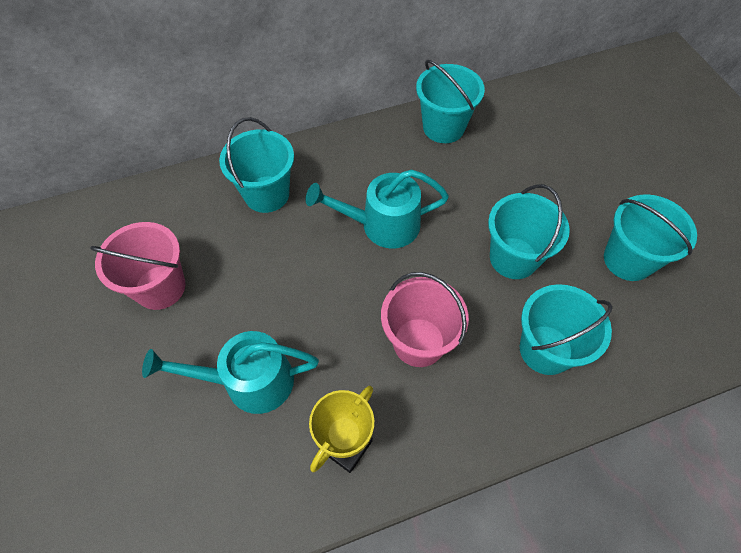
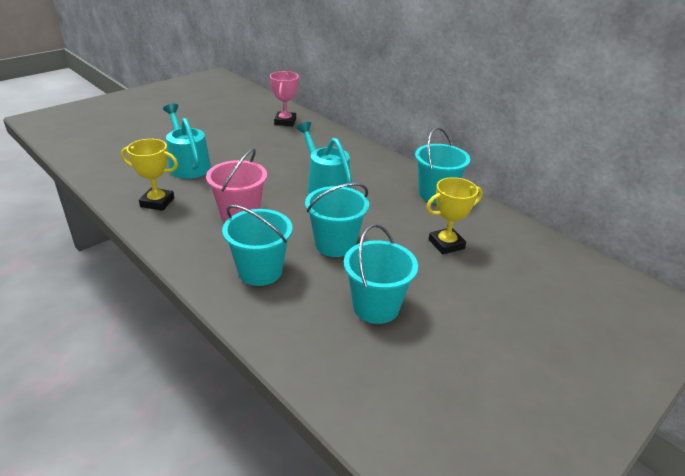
camera: 65 degrees right, 25 degrees down
(160, 287) = (235, 129): pink bucket -> none
(172, 214) = (285, 122): none -> pink trophy
(266, 194) = (320, 144): turquoise bucket -> none
(540, 160) = (446, 244): none -> yellow trophy

